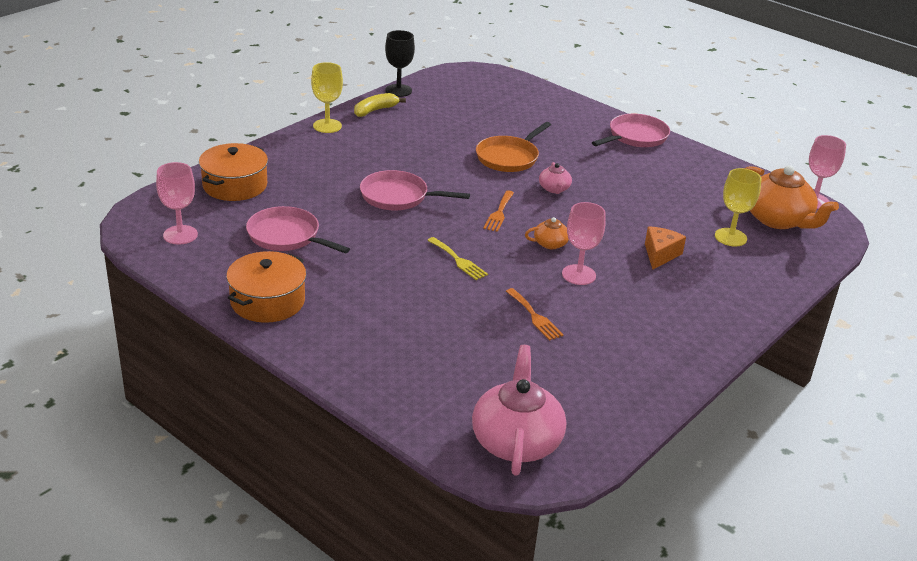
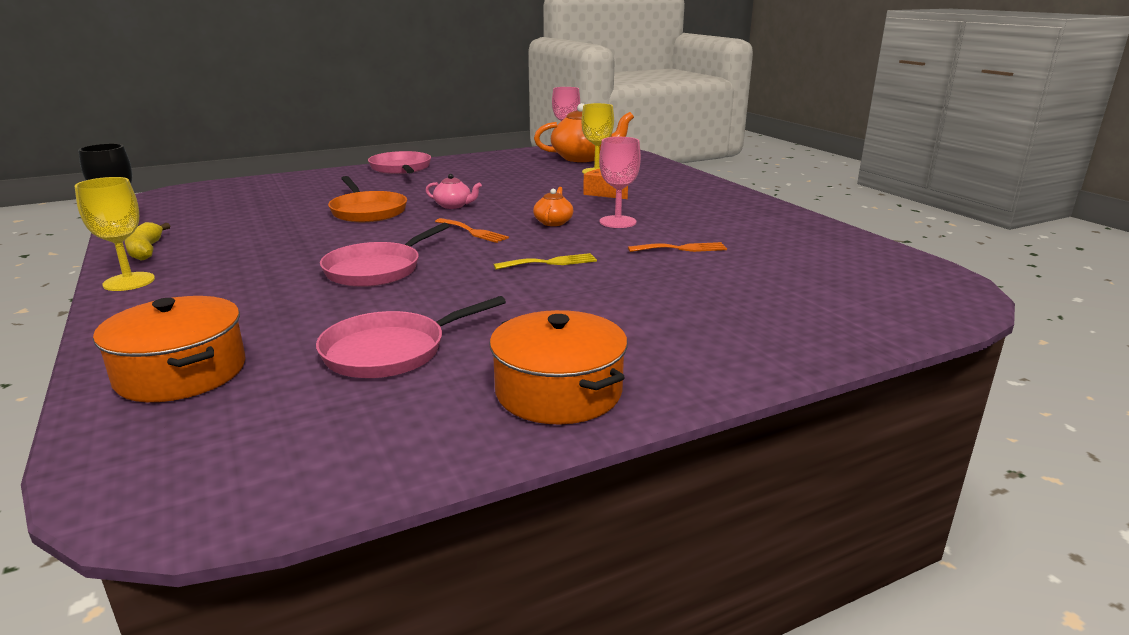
camera: 65 degrees left, 10 degrees down
(180, 235) = (273, 449): pink goblet -> none
(516, 441) = (904, 290): pink teapot -> none

